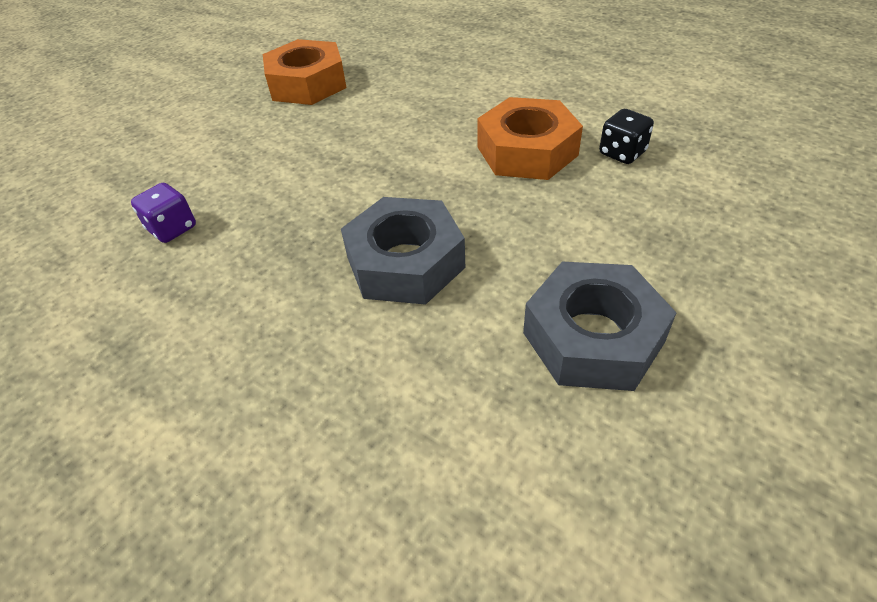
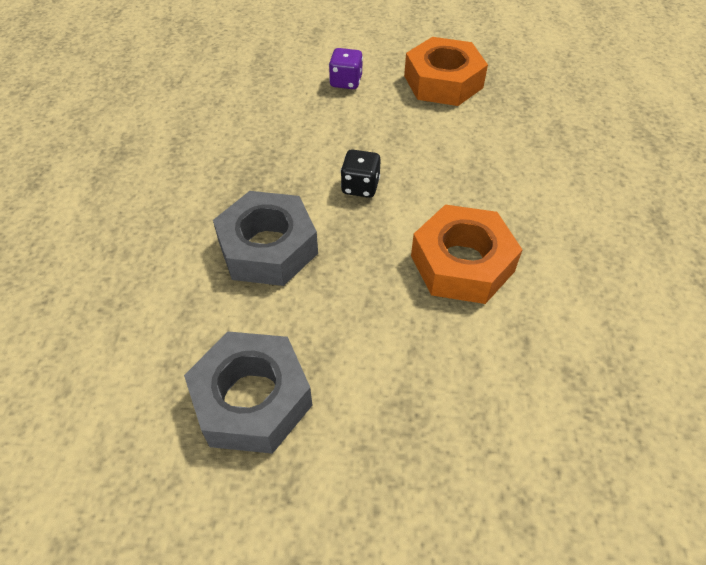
camera: 55 degrees right, 5 degrees up
(172, 228) = (229, 112): purple dice -> purple dice (346, 82)
(622, 153) = (516, 337): black dice -> black dice (360, 186)

